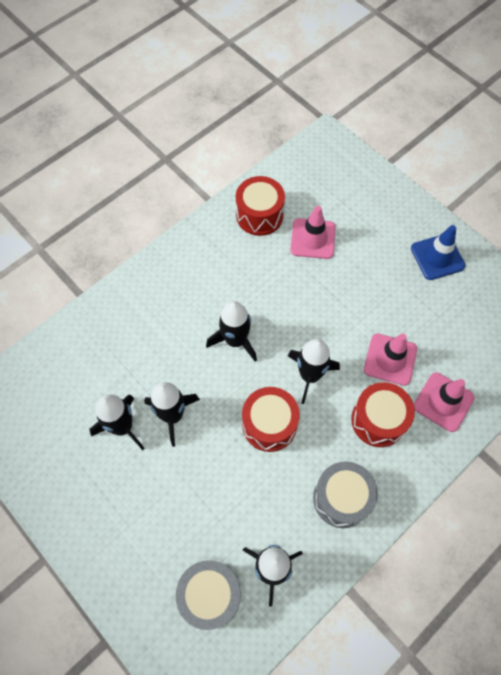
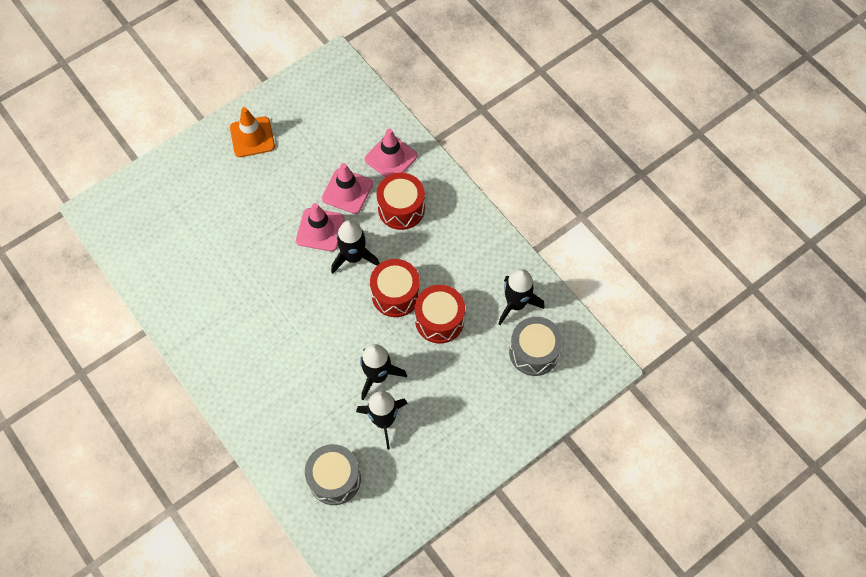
camera: 85 degrees left, 0 degrees up
(235, 340) = (310, 316): black rocket -> none
(259, 215) = (175, 283): red drum -> red drum (439, 320)
(313, 239) = (212, 238): pink traffic cone -> pink traffic cone (320, 230)
(341, 498) = (464, 245): grey drum -> grey drum (334, 479)
(437, 257) = (252, 137): blue traffic cone -> orange traffic cone

